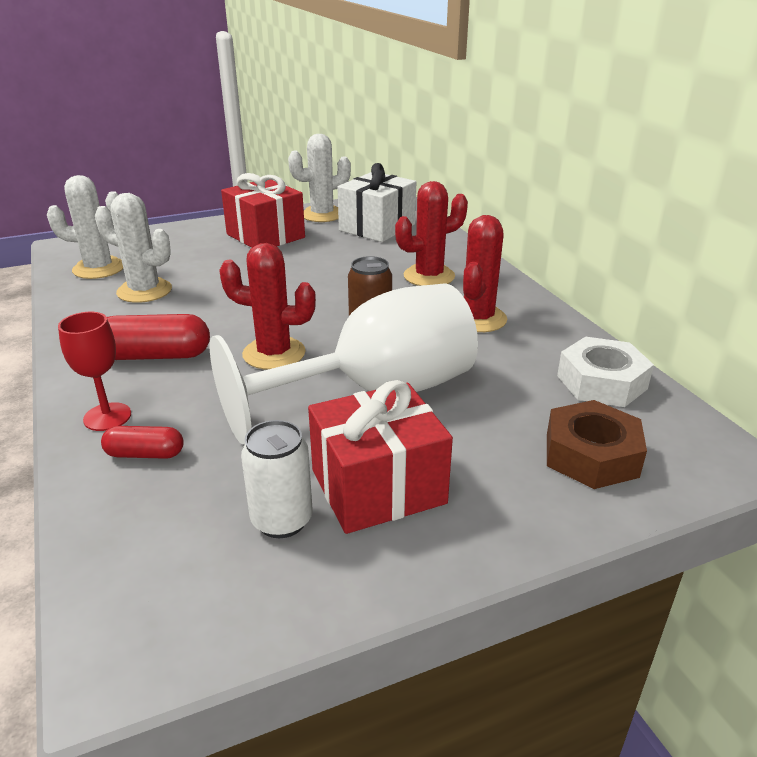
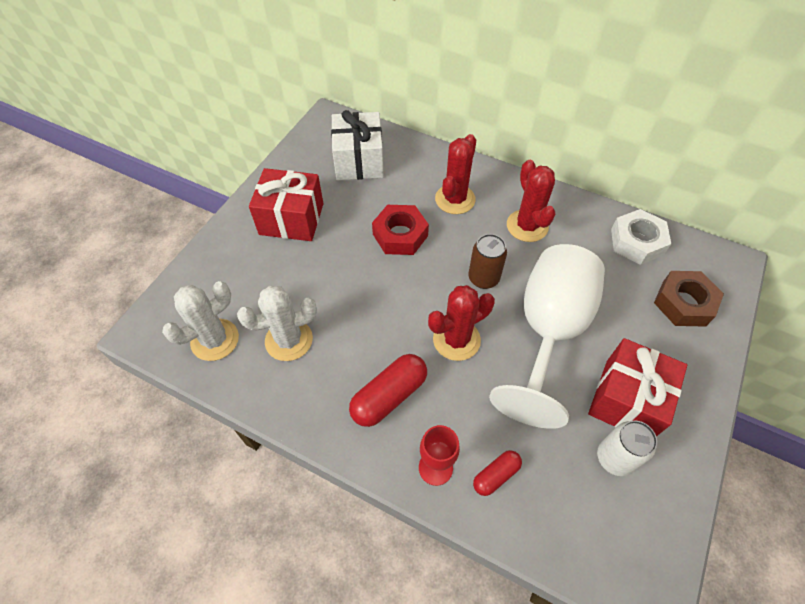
camera: 40 degrees left, 25 degrees up
(322, 215) = (300, 167): white cactus -> none
(338, 276) = (400, 235): none -> red nut

